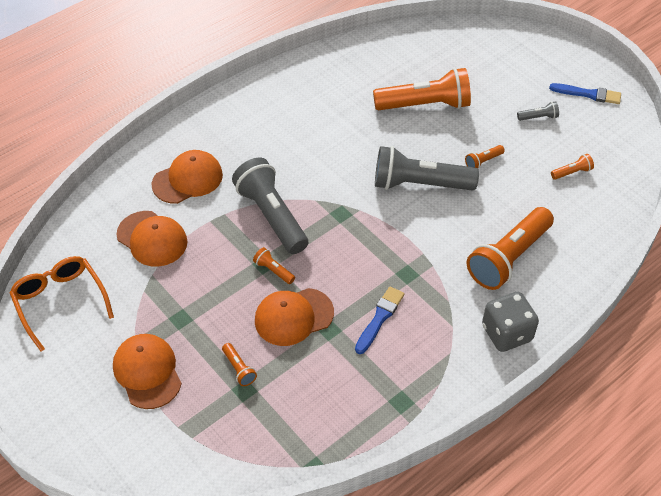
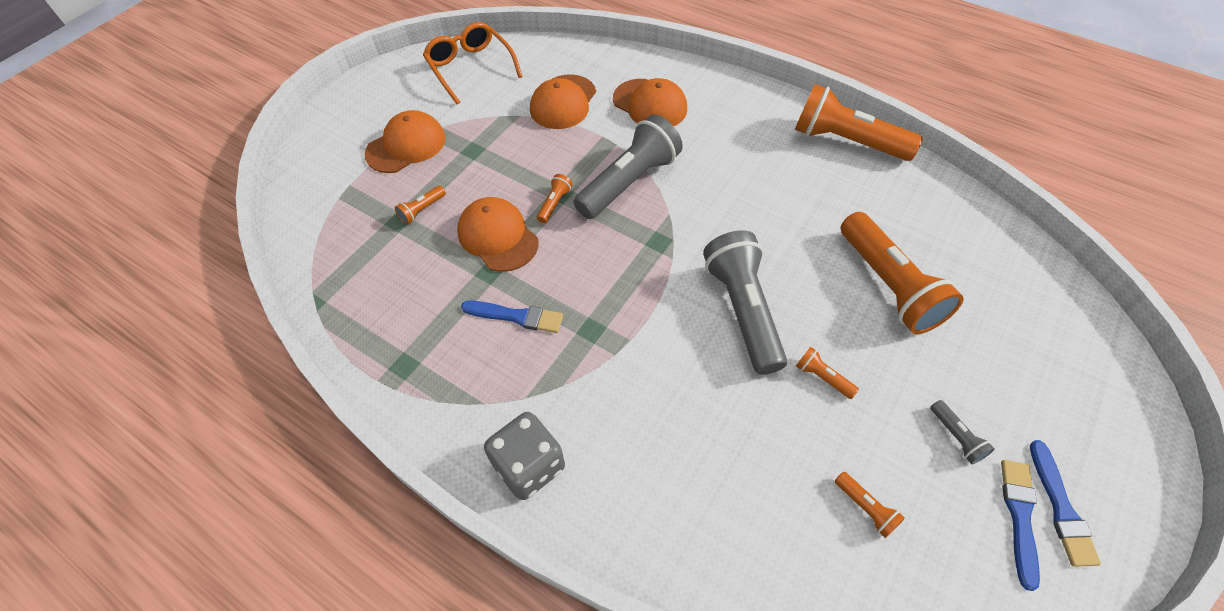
camera: 75 degrees right, 5 degrees up
(60, 302) = (470, 68): orange glasses -> orange glasses turned 75 degrees counterclockwise
(508, 258) = (658, 444): orange flashlight -> orange flashlight (846, 141)
(589, 112) = (1019, 517): none -> blue brush

